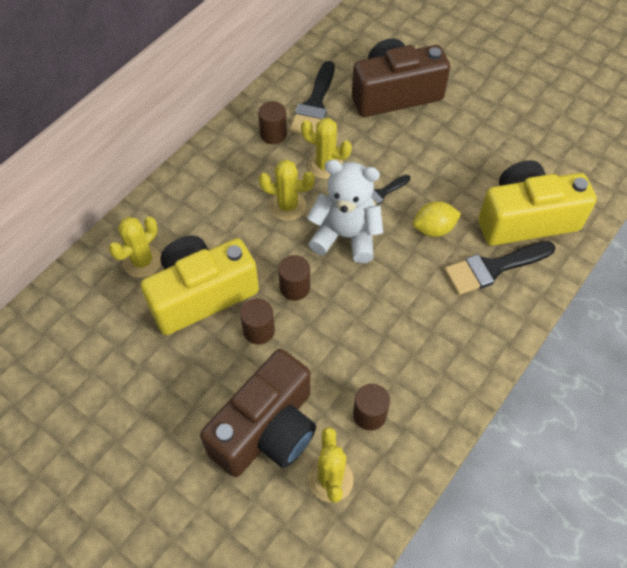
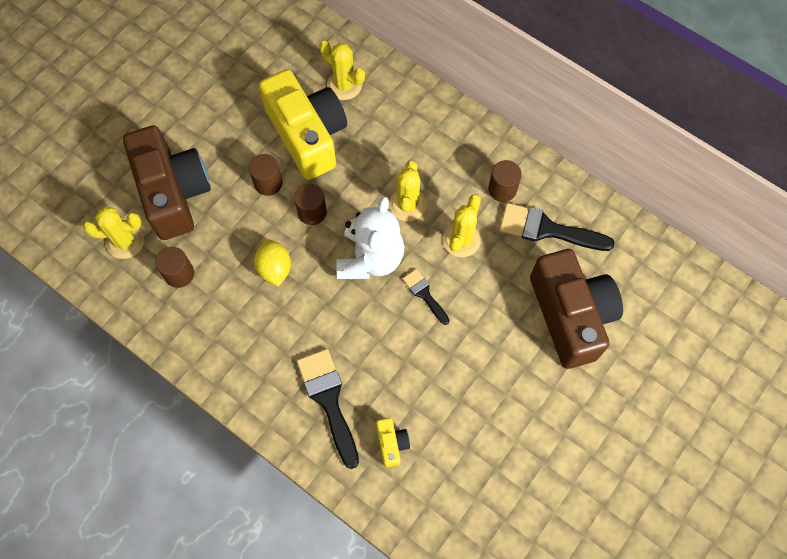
camera: 90 degrees right, 10 degrees up
(267, 430) = (173, 192): brown camera -> brown camera turned 150 degrees counterclockwise
(434, 229) = (379, 344): yellow lemon -> yellow lemon (274, 268)
(525, 219) = (392, 443): yellow camera -> yellow camera, size x0.40

